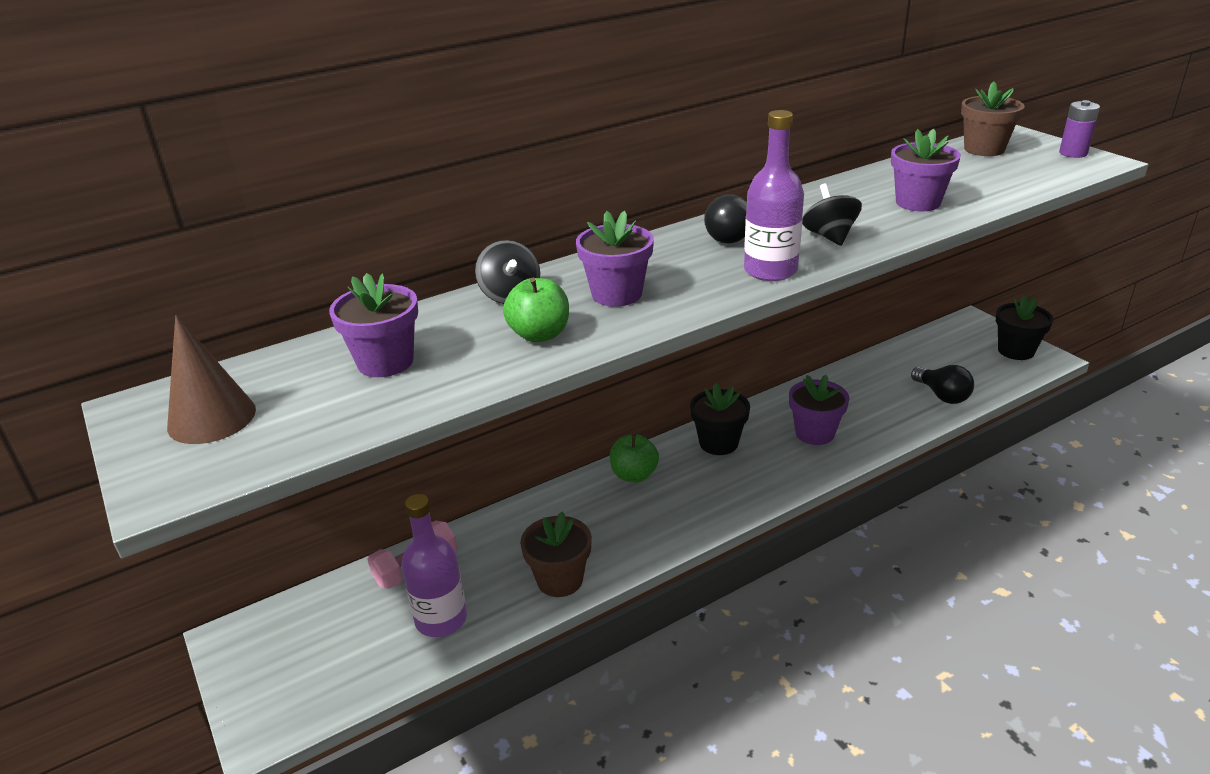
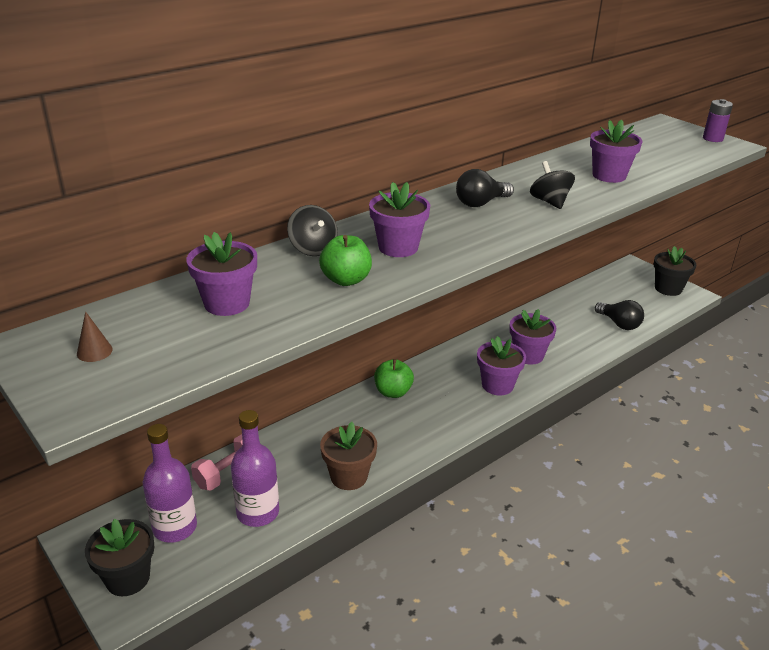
camera: 10 degrees left, 0 degrees up
(212, 418) = (94, 351): brown cone -> brown cone, size x0.49
(718, 443) = (455, 365): black flower pot -> black flower pot (128, 578)
(768, 470) = (497, 385): none -> purple flower pot
(770, 270) = (512, 228): purple bottle -> purple bottle (175, 527)
(984, 149) = (648, 134): brown flower pot -> none

